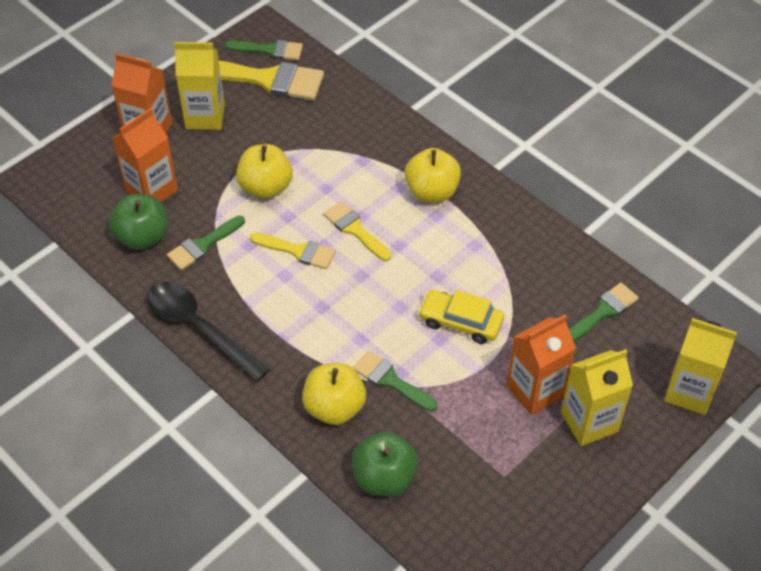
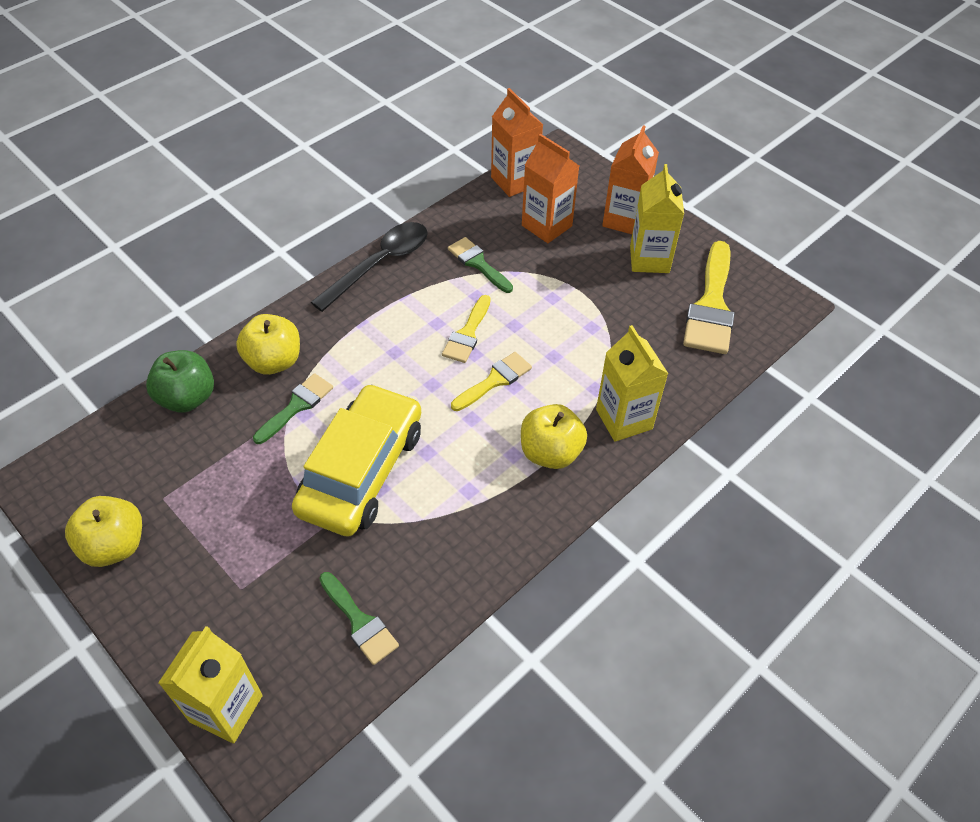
camera: 90 degrees right, 0 degrees up
(143, 237) = (489, 223): green apple -> none
(266, 187) = (553, 308): yellow apple -> yellow apple (114, 545)
(270, 50) = (758, 308): green brush -> none
(460, 322) = (362, 471): yellow car -> yellow car, size x1.80
(535, 390) = (260, 536): orange carton -> orange carton (514, 181)
(589, 422) = (208, 587): yellow carton -> yellow carton (624, 419)

